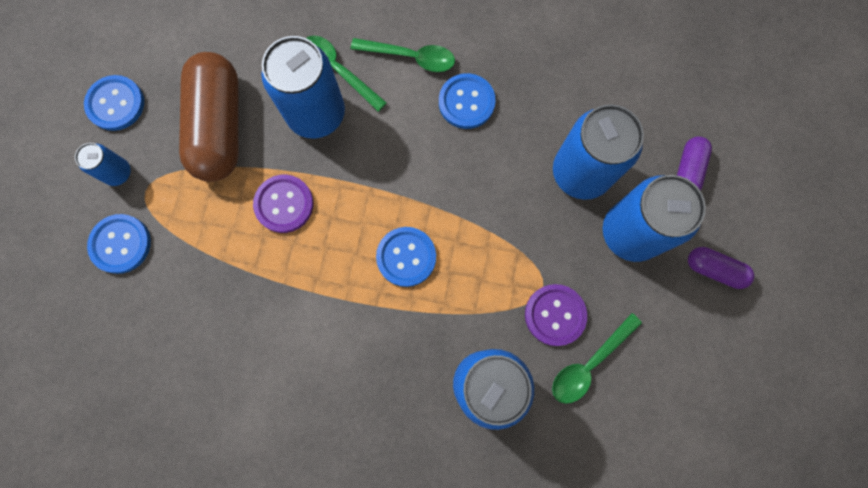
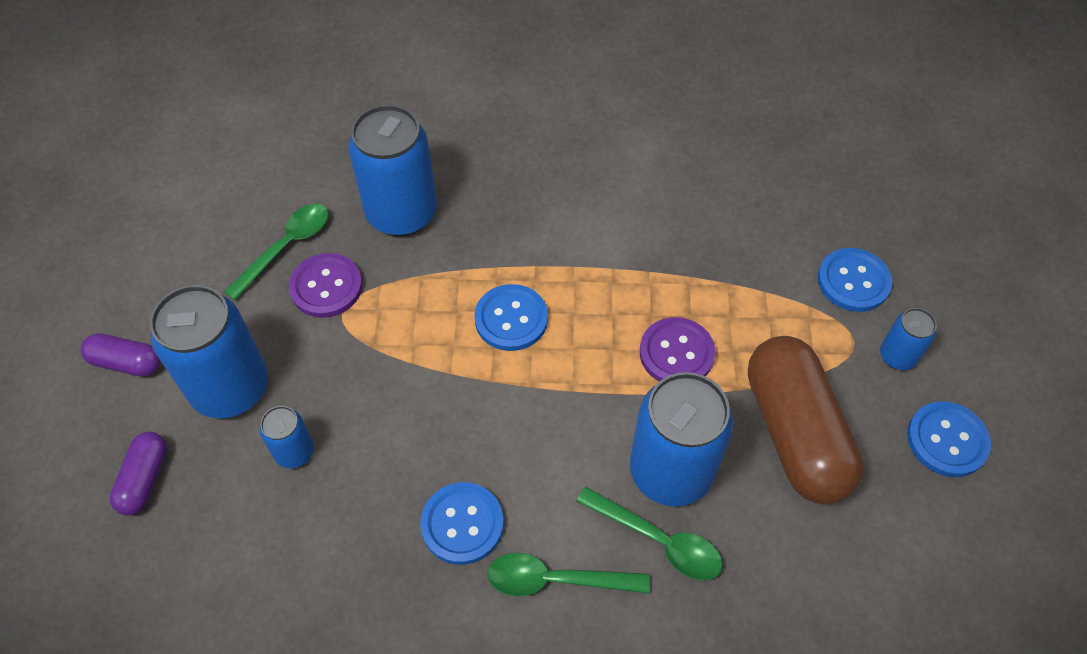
camera: 170 degrees right, 20 degrees down
(581, 173) = (294, 452): blue can -> blue can, size x0.49

